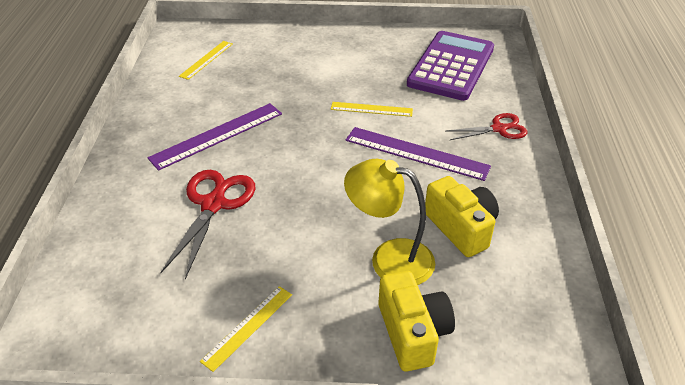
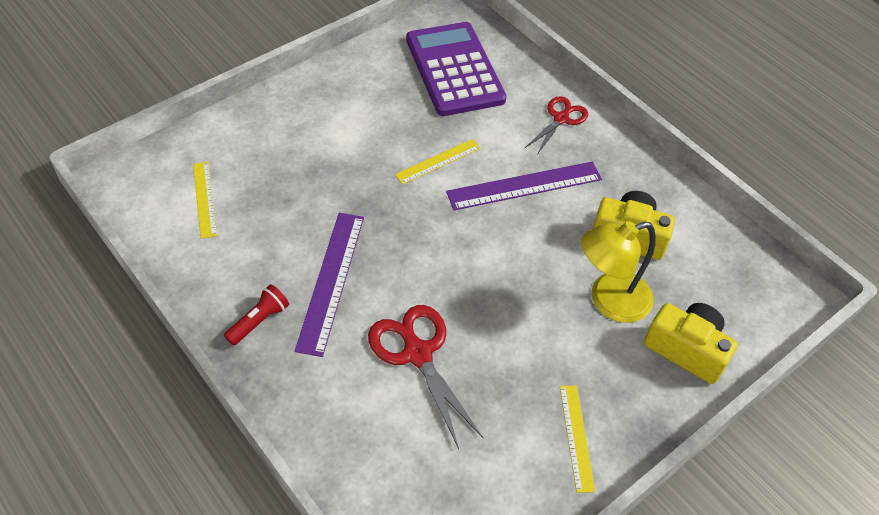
camera: 45 degrees left, 10 degrees up
(151, 132) = (259, 321): none -> red flashlight

